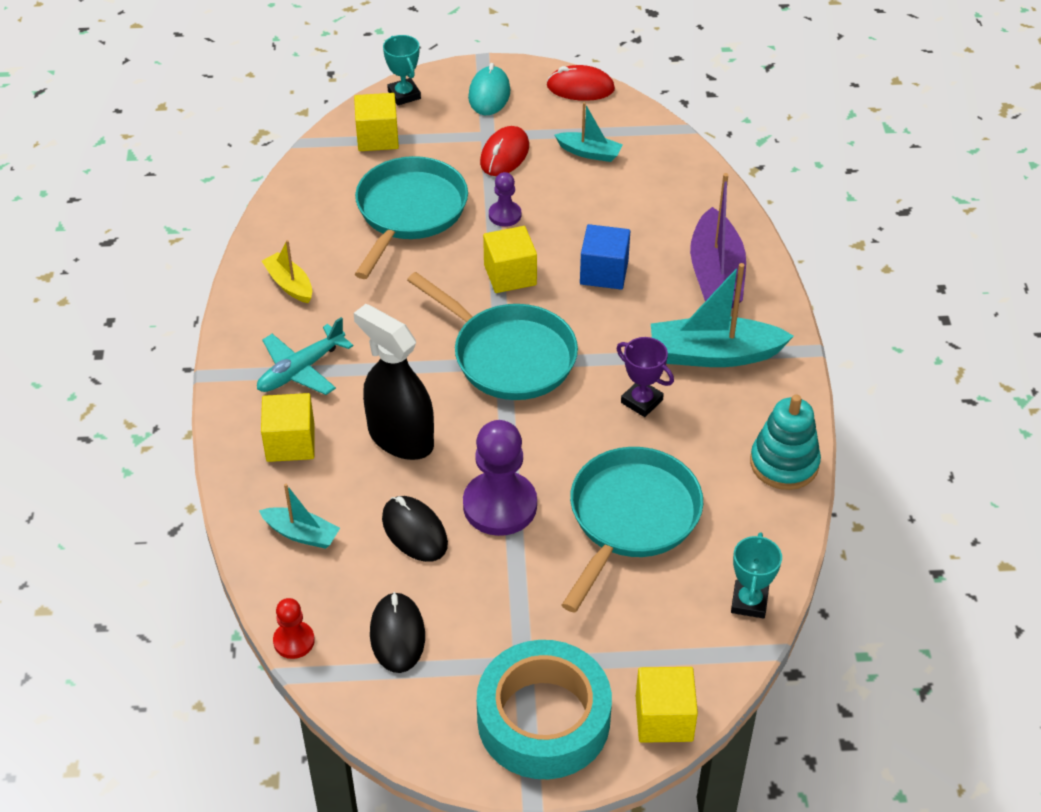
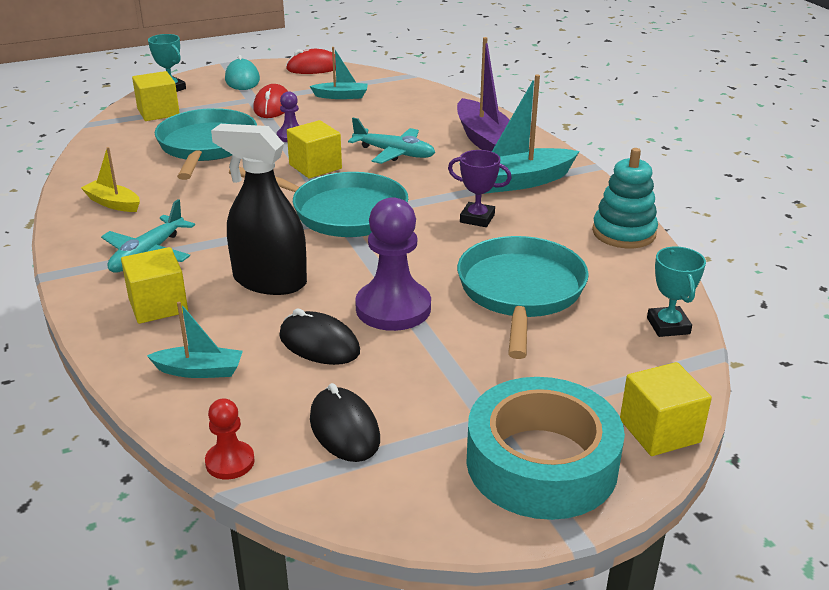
camera: 20 degrees left, 15 degrees down
(604, 272) = (394, 153): blue cube -> turquoise plane

